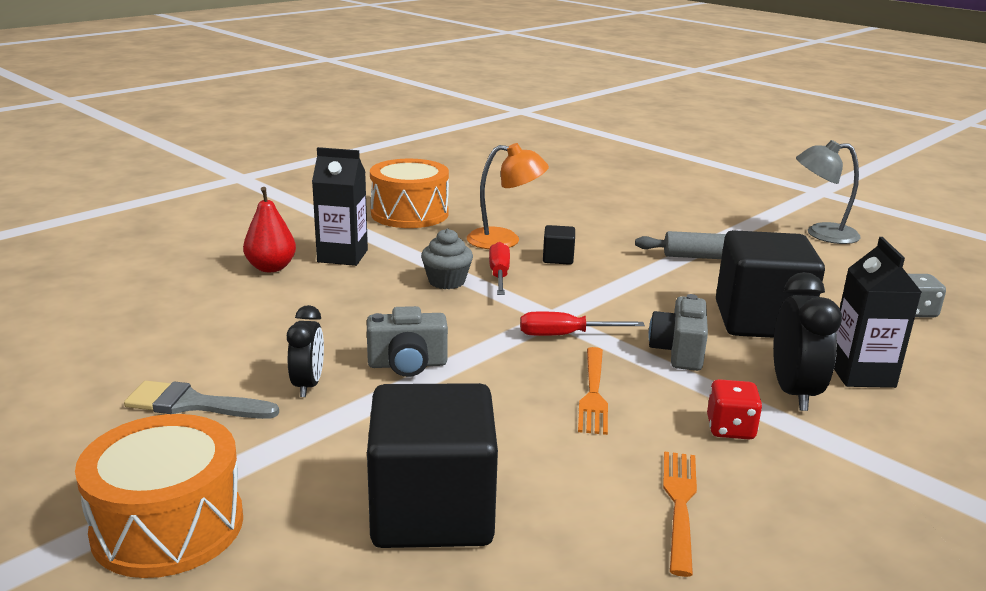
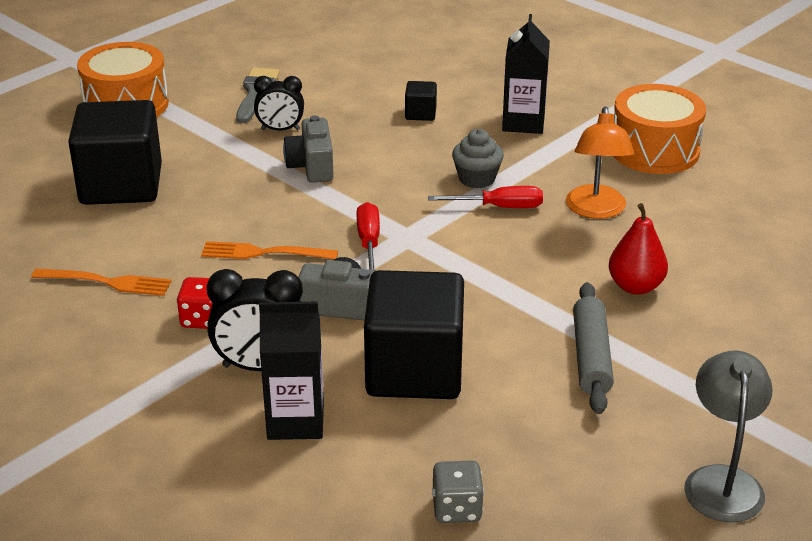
camera: 90 degrees right, 10 degrees up
(271, 268) = (487, 93): red pear -> red pear (635, 286)
(558, 258) = (554, 244): black cube -> black cube (420, 113)

